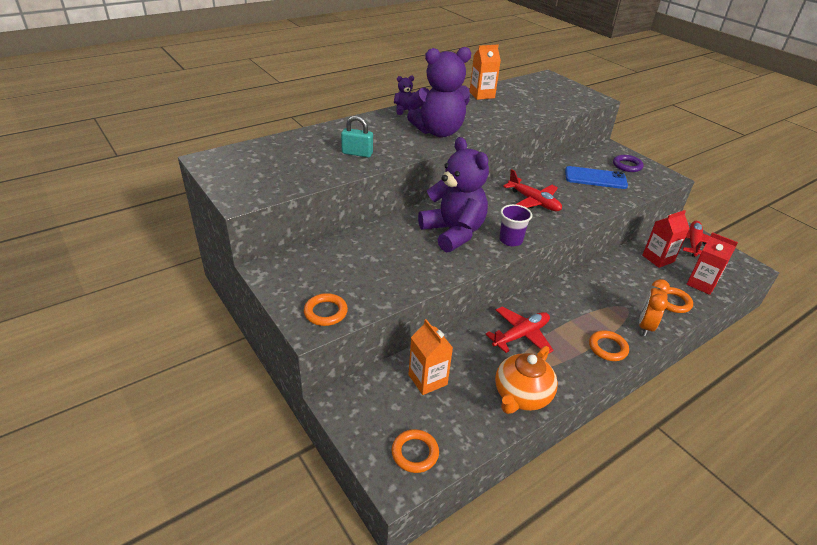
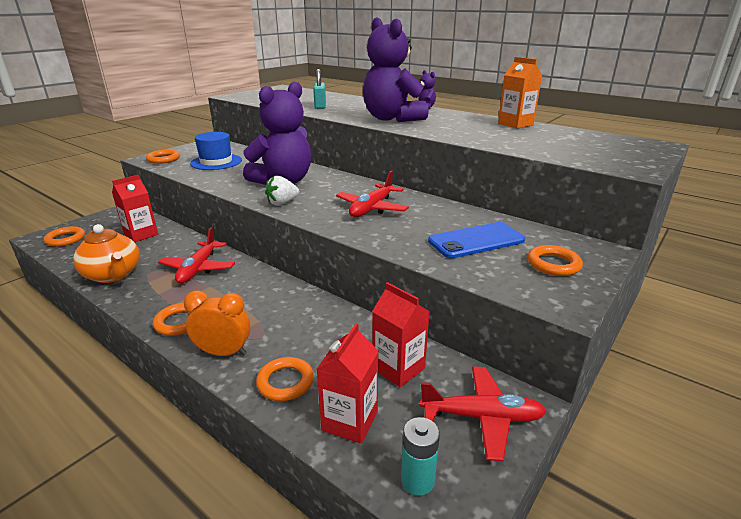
camera: 75 degrees right, 10 degrees down
(364, 270) = (216, 162): none -> blue hat
(427, 379) = (141, 235): orange carton -> red carton
(510, 240) = (282, 203): purple cup -> white strawberry
(521, 335) = (198, 269): red plane -> red plane turned 60 degrees clockwise
(521, 396) = (113, 275): orange teapot -> orange teapot turned 150 degrees counterclockwise
(595, 178) = (476, 241): blue phone -> blue phone turned 75 degrees clockwise
(627, 166) = (553, 264): purple ring -> orange ring
(735, 272) = (417, 480): none -> turquoise battery

